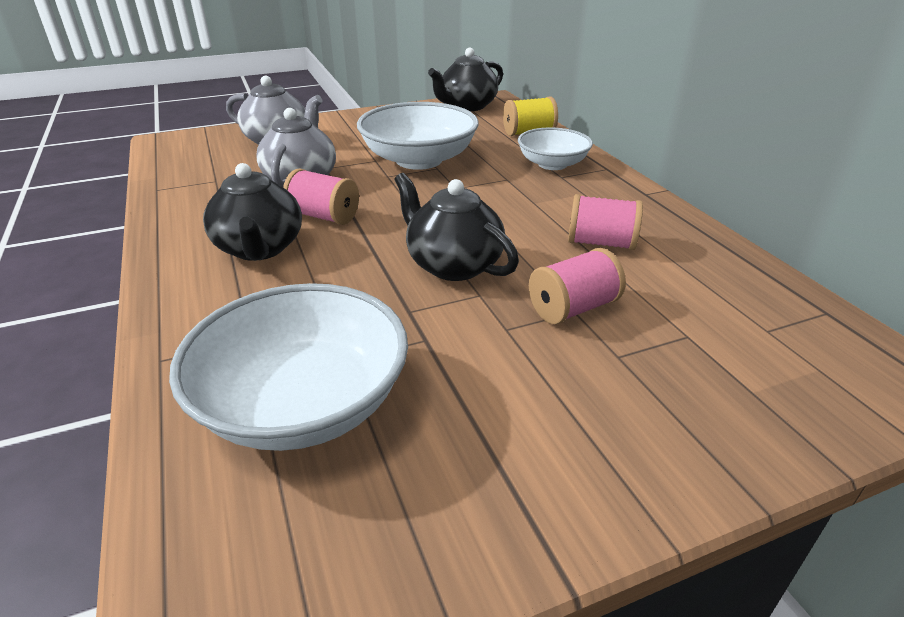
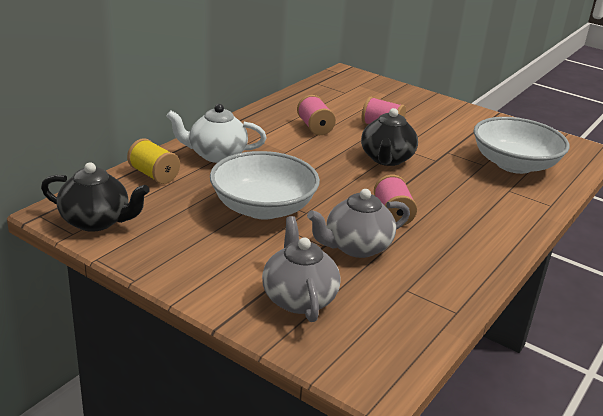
camera: 125 degrees left, 5 degrees down
(259, 248) = (452, 220): black teapot -> none
(552, 164) = (216, 155): white bowl -> white teapot

